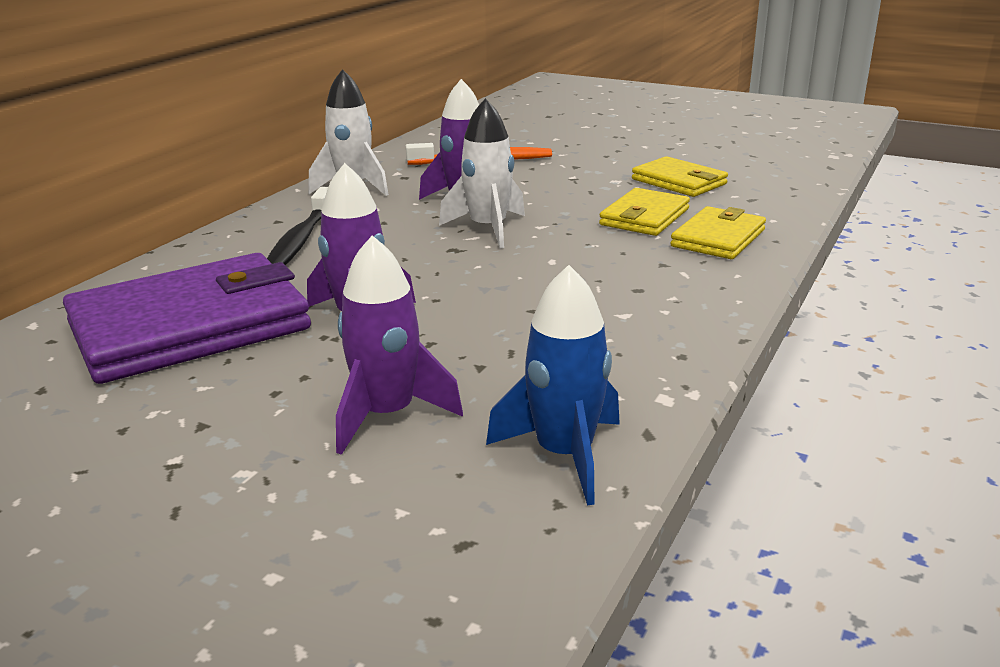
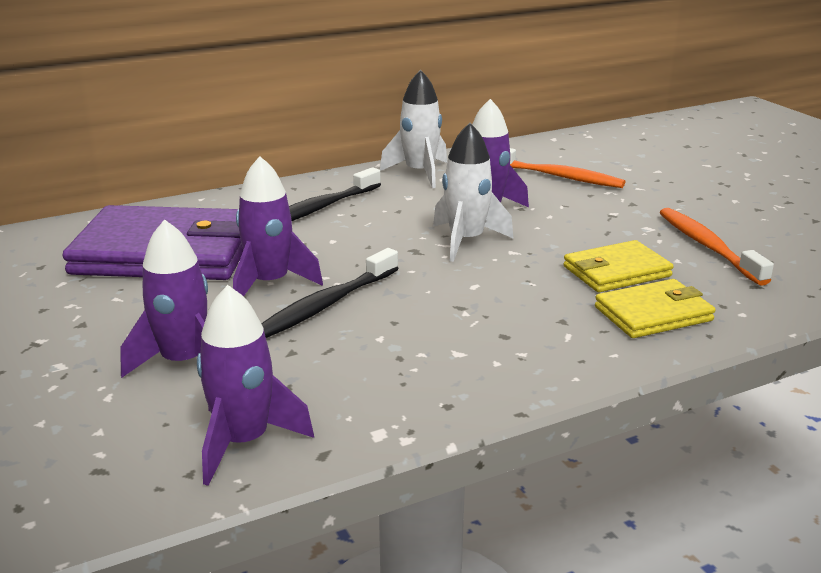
camera: 35 degrees right, 0 degrees up
(447, 316) = (327, 304): none -> black toothbrush
(564, 455) = (244, 442): blue rocket -> purple rocket
(679, 182) = (708, 246): yellow wallet -> orange toothbrush

